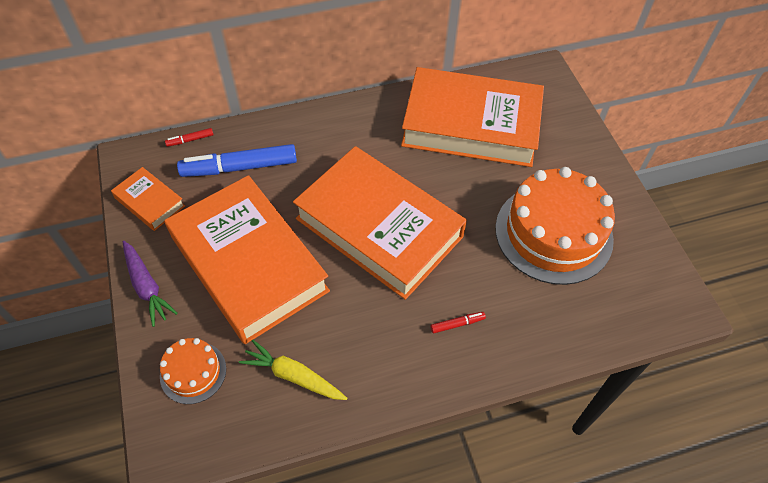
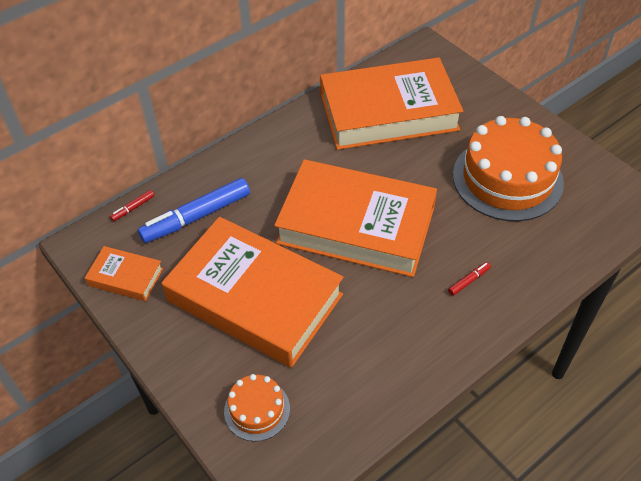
camera: 20 degrees left, 5 degrees down
(147, 287) = (168, 353): purple carrot -> none
(293, 376) = (351, 377): yellow carrot -> none

